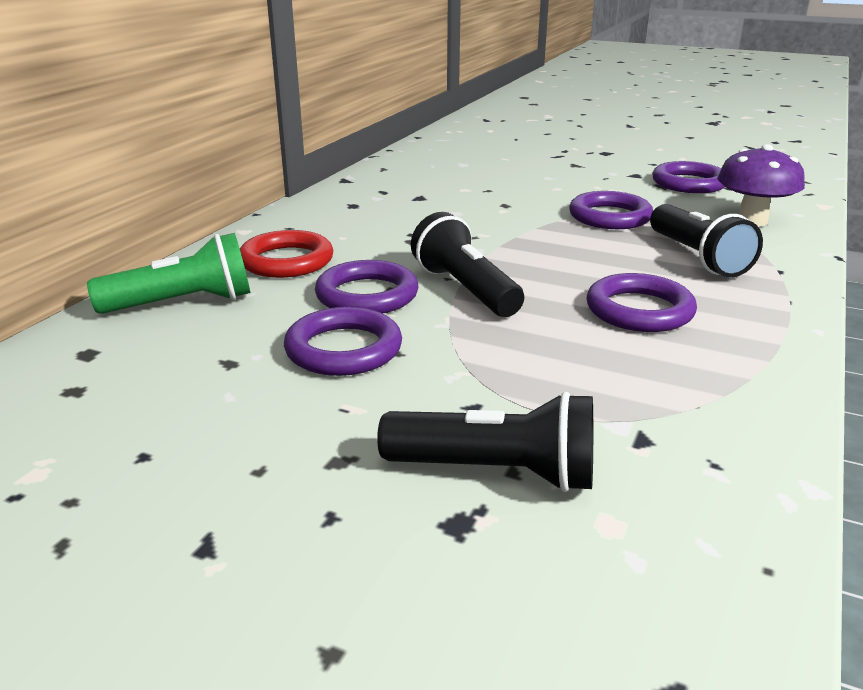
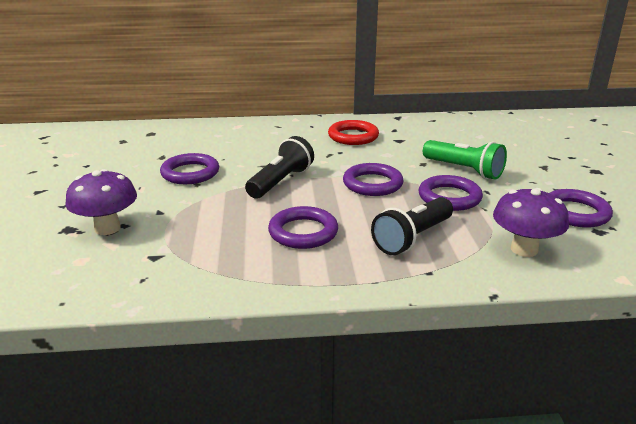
camera: 60 degrees right, 0 degrees up
(183, 303) = (205, 133): green flashlight -> green flashlight (464, 170)
(286, 261) = (269, 137): red ring -> red ring (353, 136)
(367, 295) = (250, 163): purple ring -> purple ring (372, 184)
(496, 472) = (107, 228): black flashlight -> purple mushroom

